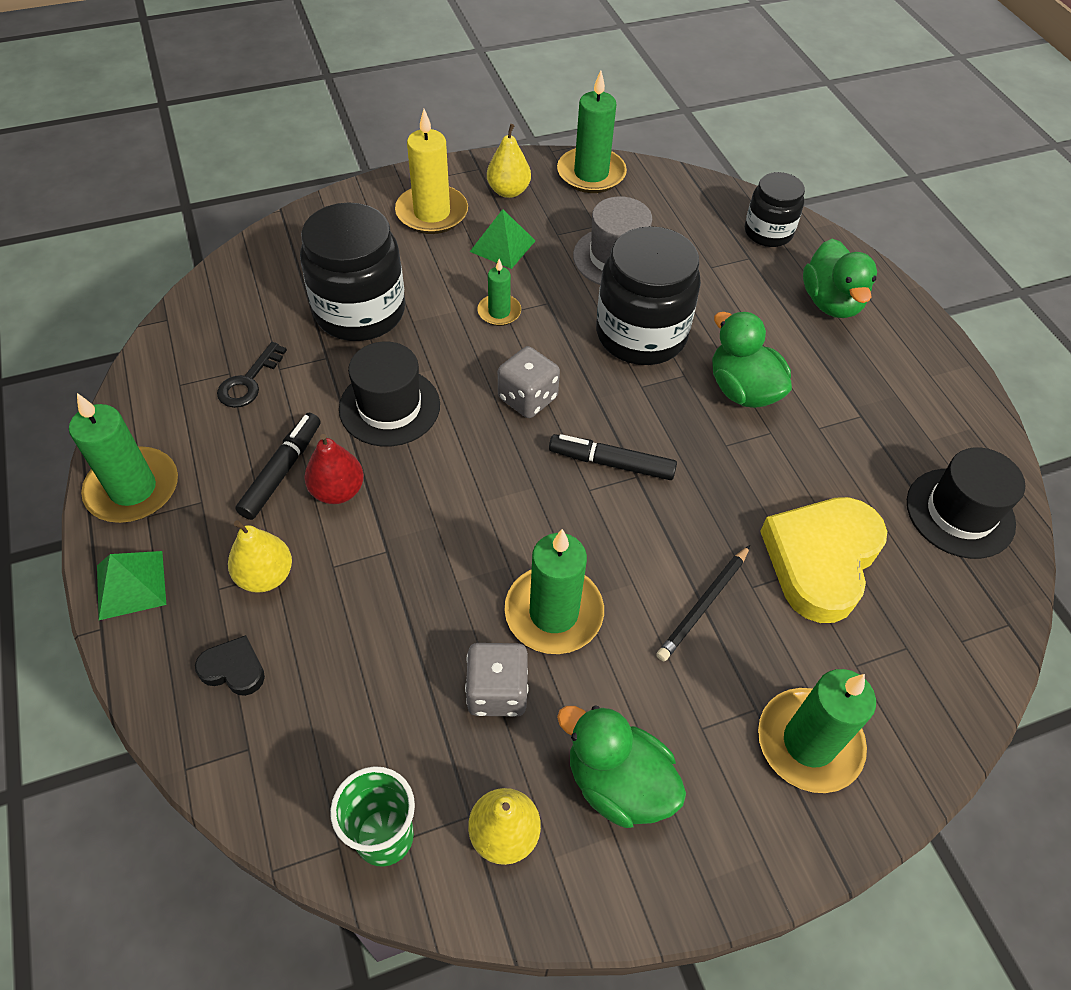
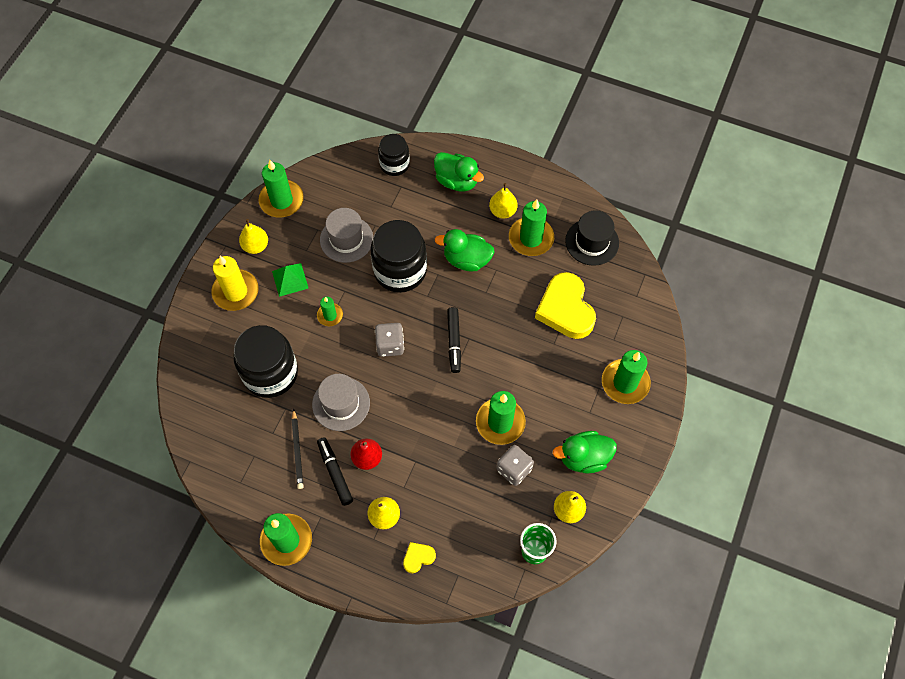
camera: 45 degrees left, 10 degrees up
(131, 584) = (339, 572): green pyramid -> none
(234, 669) = (418, 557): black heart -> yellow heart
(249, 381) = (268, 451): black key -> none
(389, 407) = (341, 403): black hat -> grey hat
(611, 463) = (454, 342): black marker -> black marker turned 60 degrees counterclockwise
(703, 605) = (545, 367): black pencil -> black pencil (297, 450)
(858, 377) = (502, 211): none -> yellow pear
(865, 436) = (531, 238): none -> green candle

